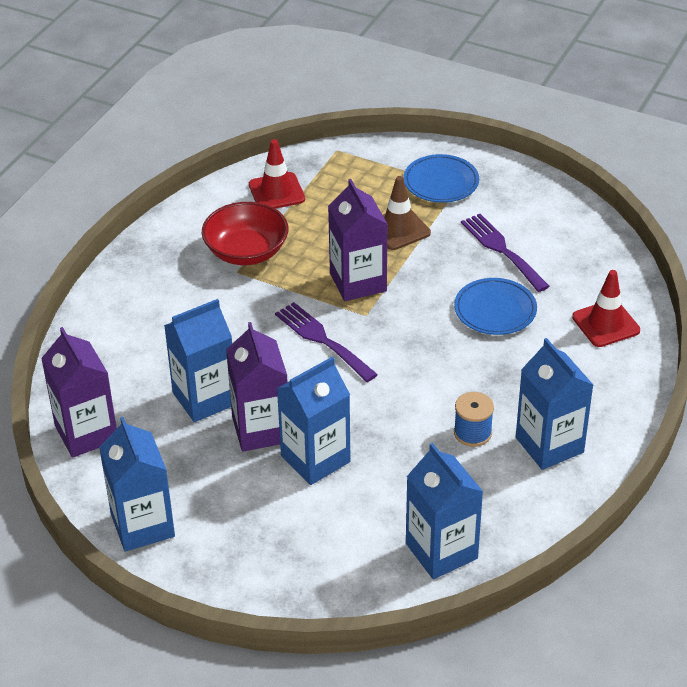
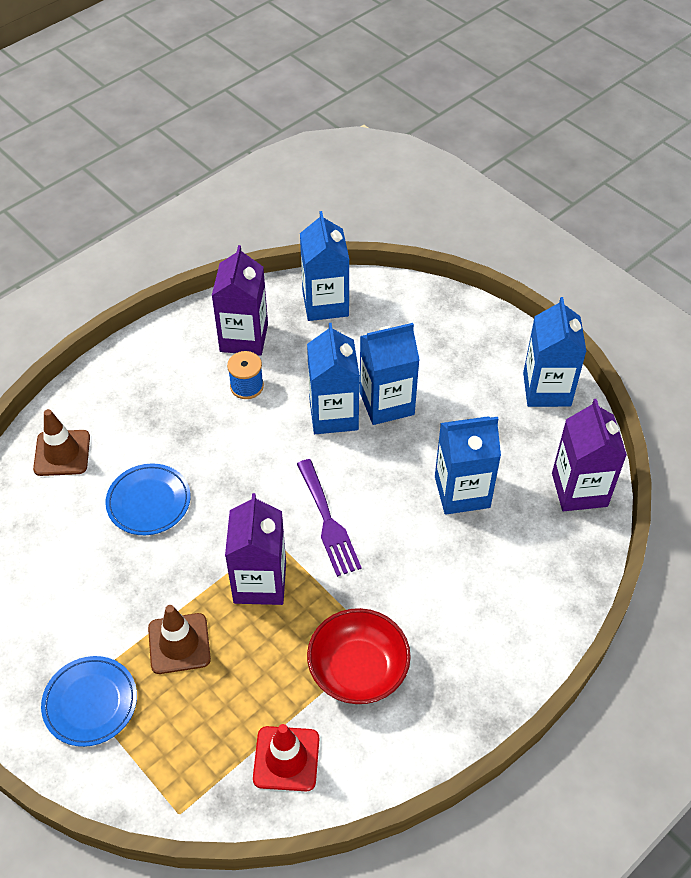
camera: 160 degrees left, 10 degrees up
(261, 429) = (422, 444): purple carton -> purple carton (244, 338)
(502, 250) = (92, 575): purple fork -> none
(549, 445) = (193, 357): blue carton -> blue carton (333, 414)
(605, 324) = (62, 453): red traffic cone -> brown traffic cone

